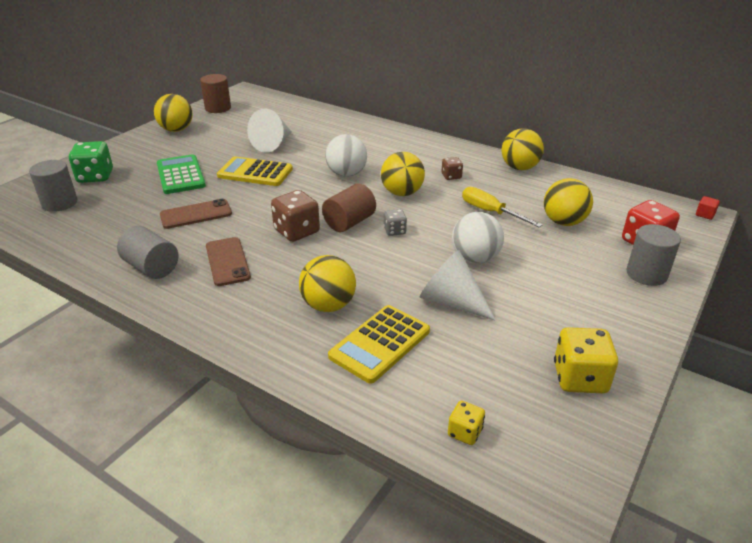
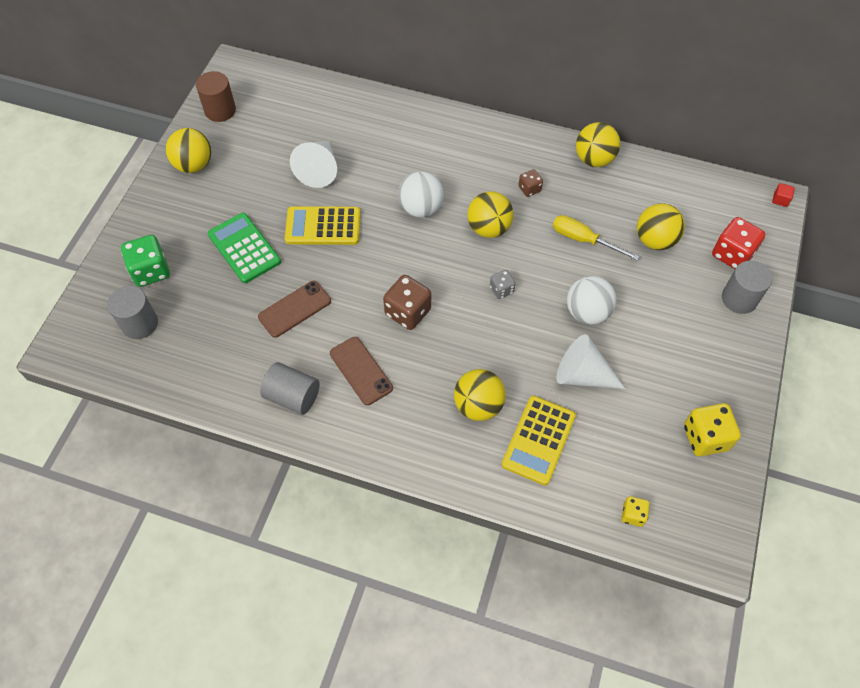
camera: 15 degrees left, 25 degrees up
(349, 222) = (453, 286): brown cylinder -> none

